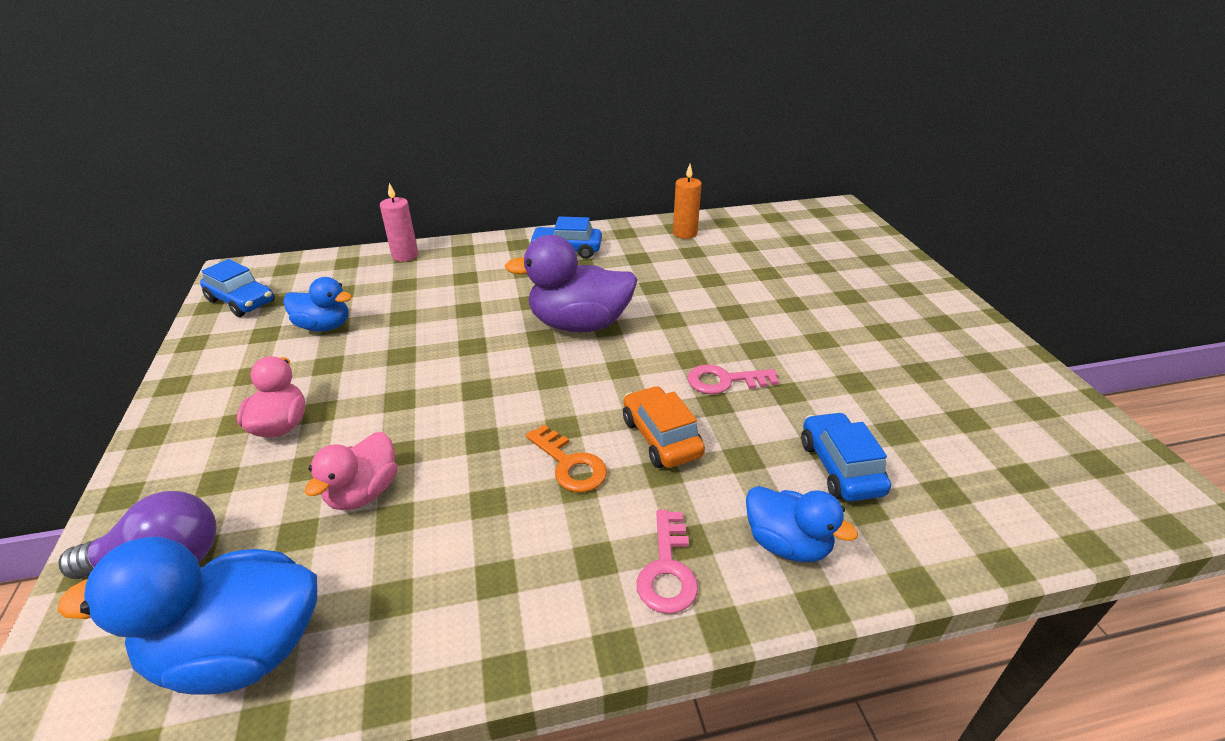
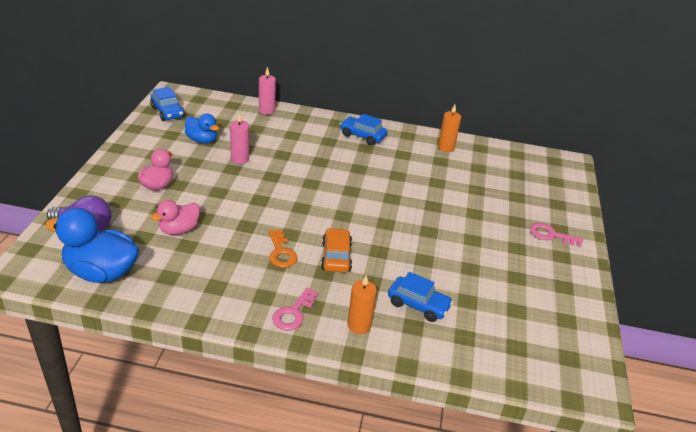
camera: 20 degrees right, 0 degrees up
(405, 336) = (240, 159): none -> pink candle
(579, 324) = (337, 183): purple duck -> none
(724, 381) = (394, 242): pink key -> pink key (551, 235)
(787, 543) = (359, 325): blue duck -> orange candle
(840, 467) = (418, 305): blue car -> blue car turned 105 degrees clockwise

